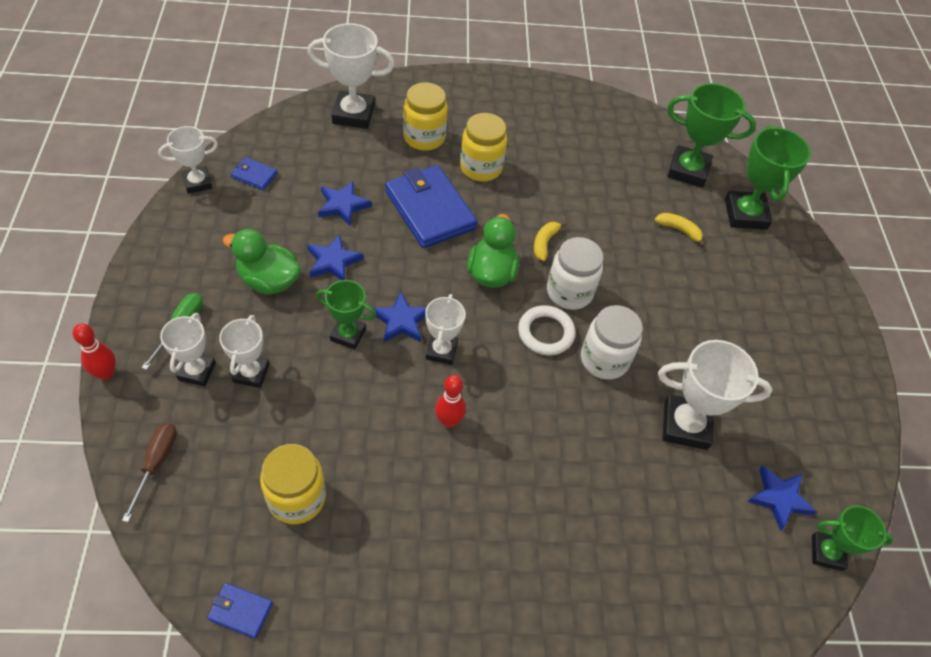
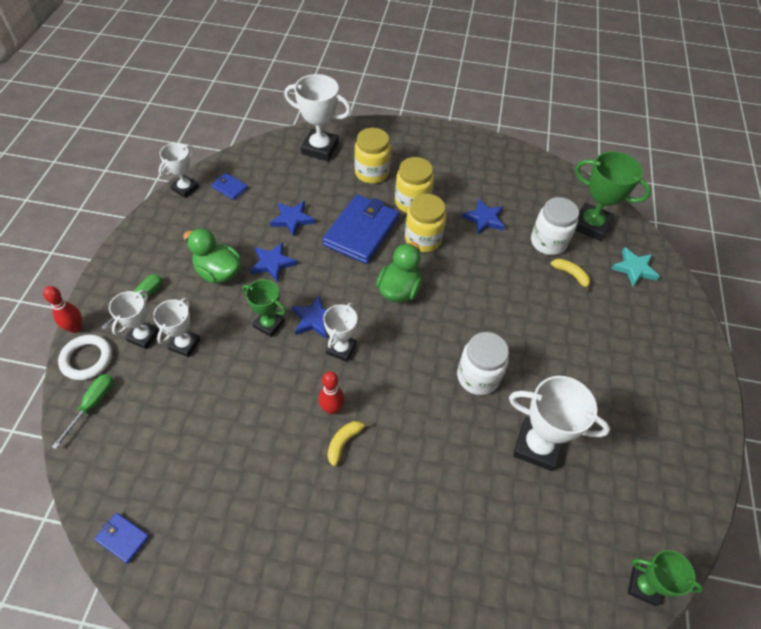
camera: 15 degrees right, 0 degrees up
(156, 463) = (92, 405): brown screwdriver -> green screwdriver
(197, 182) = (185, 188): white trophy -> white trophy turned 45 degrees counterclockwise
(297, 498) = (192, 452): yellow jar -> yellow jar (423, 239)
(430, 210) = (361, 231): blue wallet -> blue wallet turned 45 degrees clockwise
(544, 243) = (450, 271): yellow banana -> yellow banana (344, 442)
(545, 333) = (432, 346): white ring -> white ring (87, 359)
(569, 292) = (461, 315): white jar -> white jar (548, 242)
(745, 214) = (634, 269): green trophy -> turquoise star
(779, 498) = (609, 527): blue star -> blue star (484, 219)

